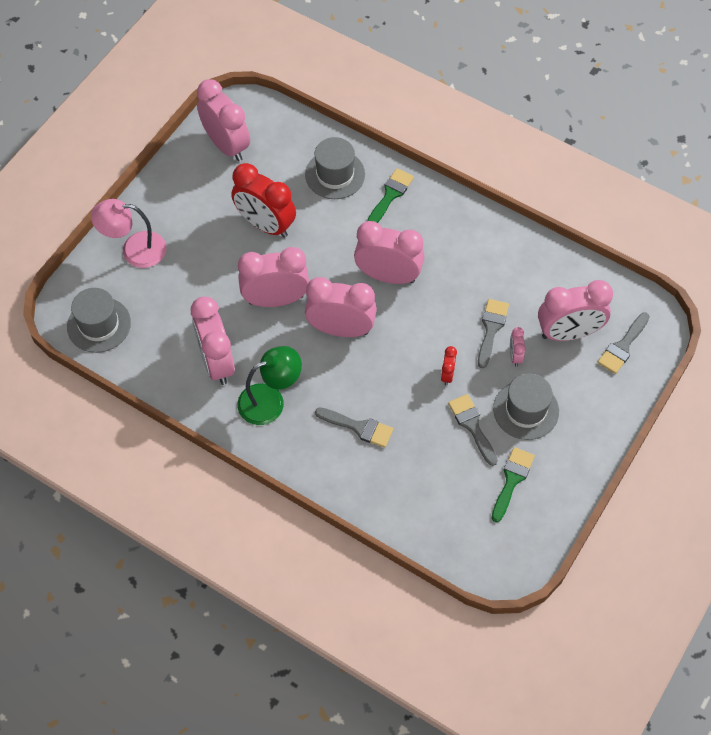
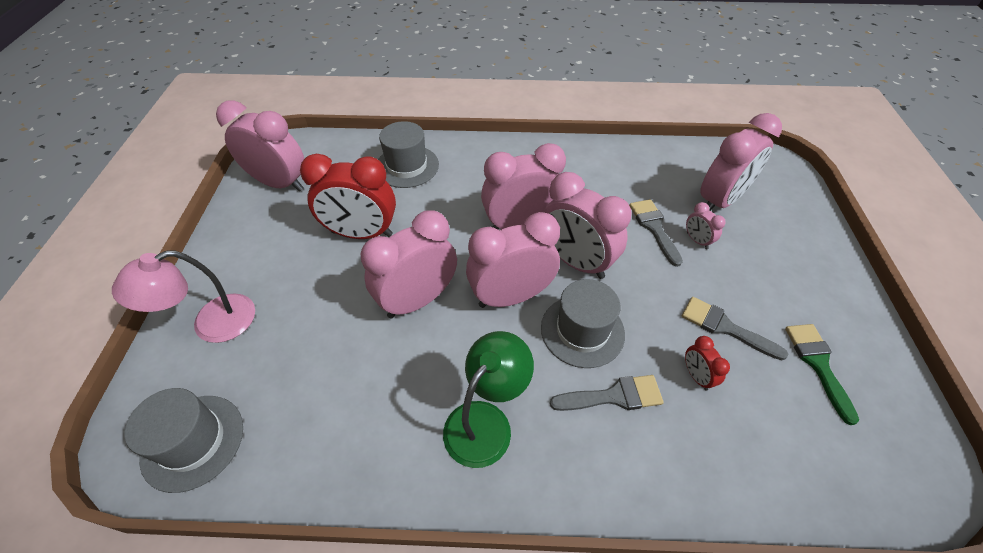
camera: 30 degrees left, 10 degrees down
(216, 362) = (387, 408): pink clock -> pink clock (576, 262)
(390, 195) = (471, 162): green brush -> none
(447, 374) = (654, 288): red clock -> red clock (696, 376)
(526, 410) = (755, 284): grey hat -> grey hat (582, 330)
(622, 346) = (772, 191): grey brush -> none

